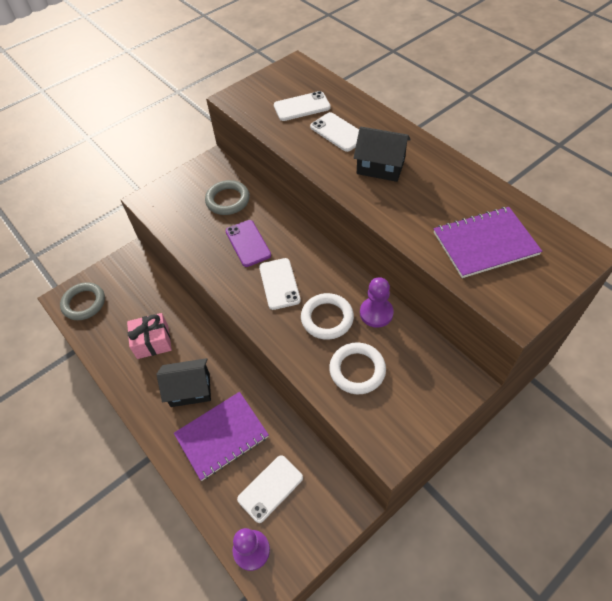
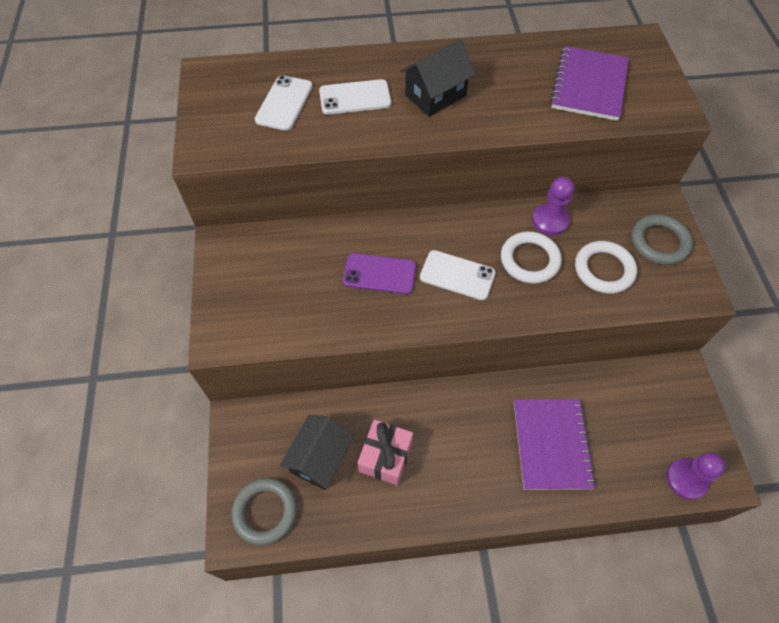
camera: 60 degrees left, 5 degrees up
(190, 389) = (476, 447): black house -> black house (320, 458)
(228, 200) = (298, 260): grey ring -> grey ring (659, 242)
(270, 488) = (633, 429): white phone -> none

